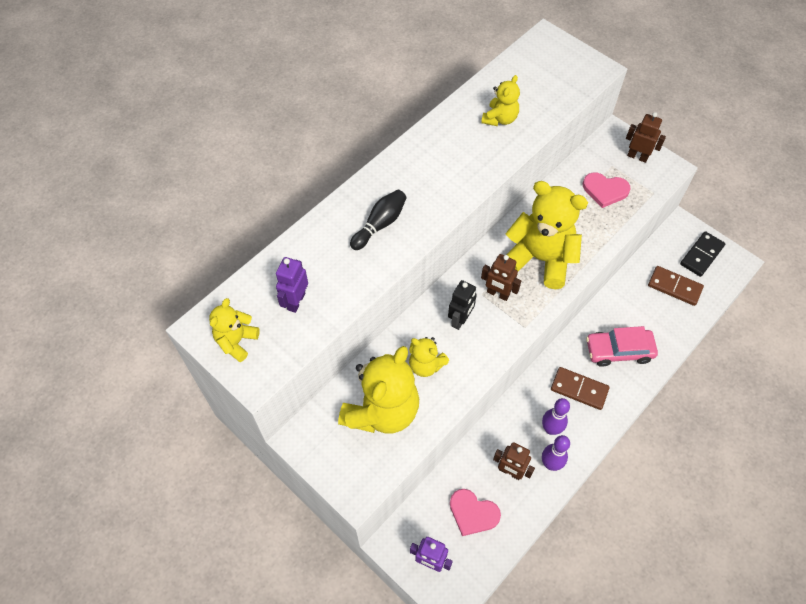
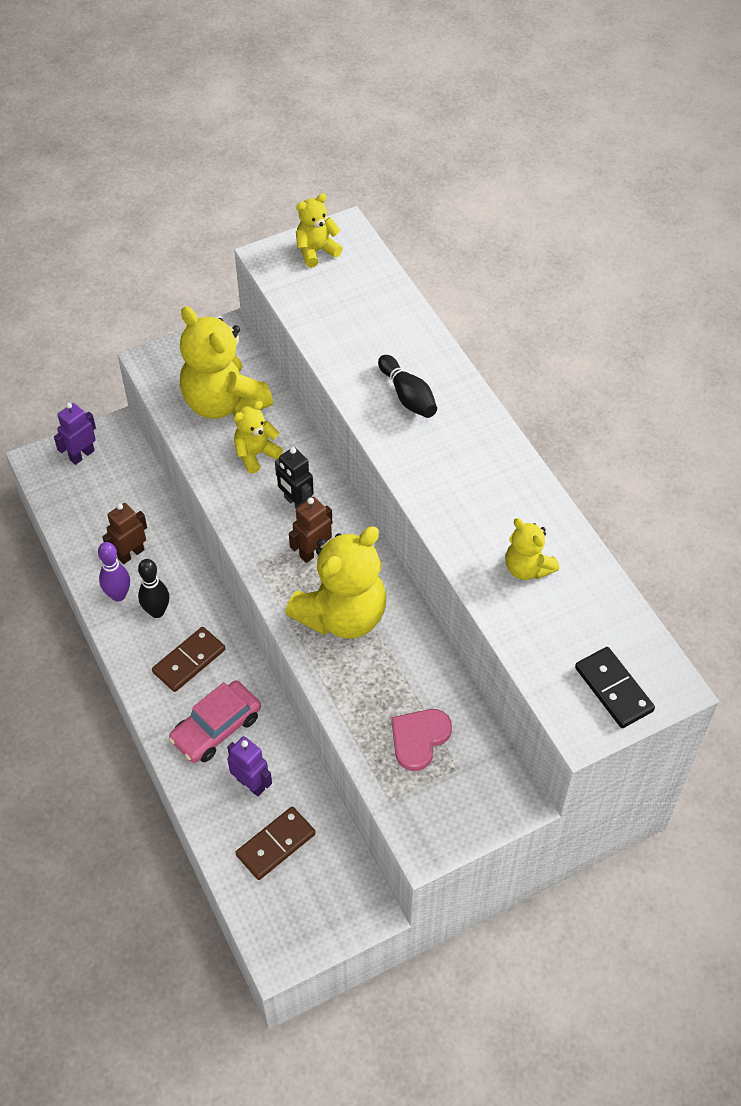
camera: 110 degrees right, 5 degrees down
(236, 341) = (316, 251): yellow teddy bear -> yellow teddy bear turned 75 degrees counterclockwise
(296, 301) = (340, 303): purple robot -> purple robot (251, 784)
(473, 513) = (107, 505): pink heart -> none
(551, 429) = (157, 611): purple bowling pin -> black bowling pin
(619, 351) = (216, 728): pink car -> pink car turned 150 degrees counterclockwise
(637, 156) = (463, 811): brown robot -> none
(701, 255) = (310, 911): black domino -> black domino (613, 689)

